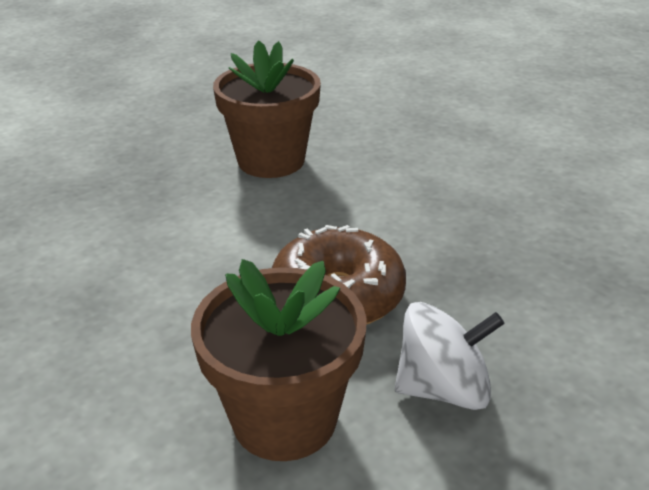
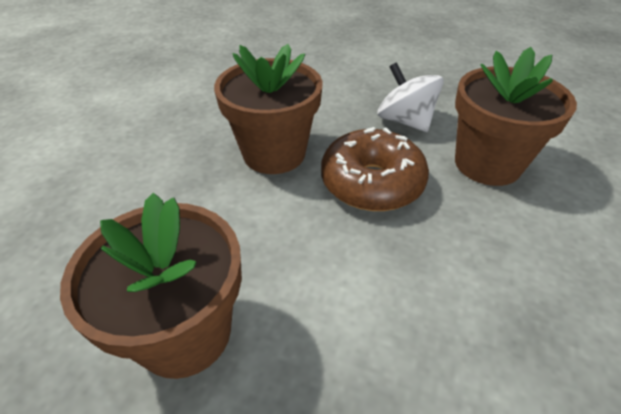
camera: 120 degrees left, 10 degrees up
(444, 246) = (274, 153): none -> brown flower pot

